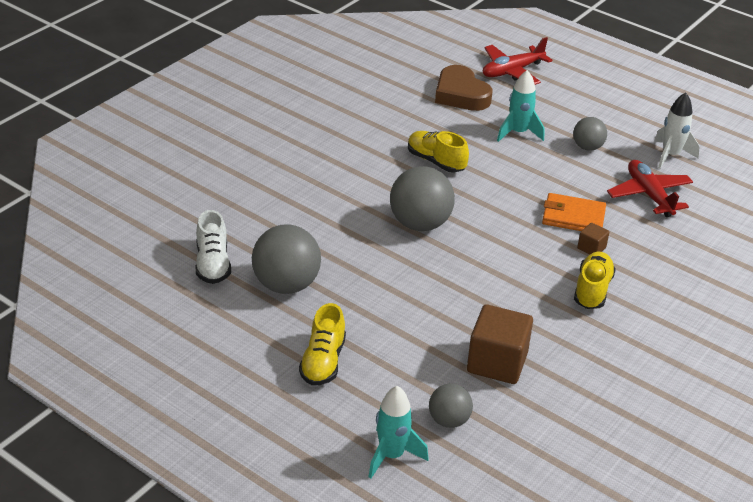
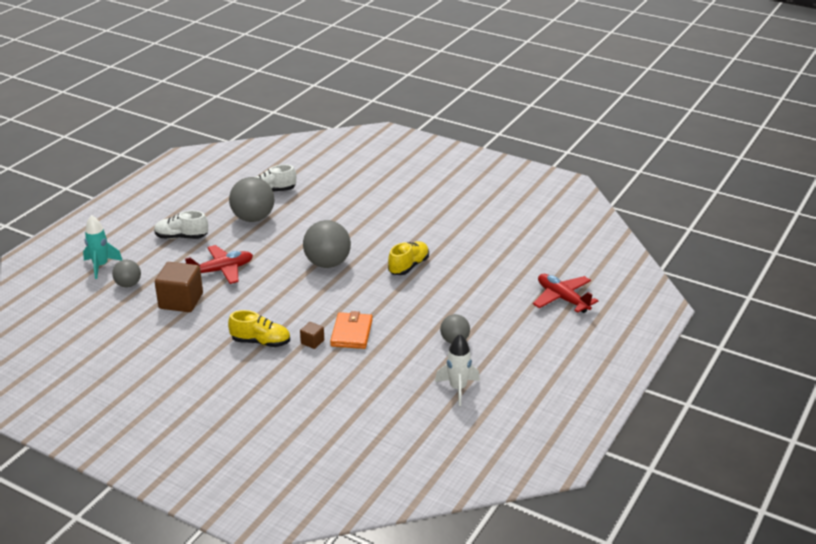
camera: 85 degrees right, 5 degrees down
(323, 362) = (181, 237): yellow shoe -> white shoe
(461, 94) = (511, 273): brown heart -> none
(518, 133) = (463, 304): turquoise rocket -> none
(649, 195) = (392, 374): red plane -> red plane (221, 270)

